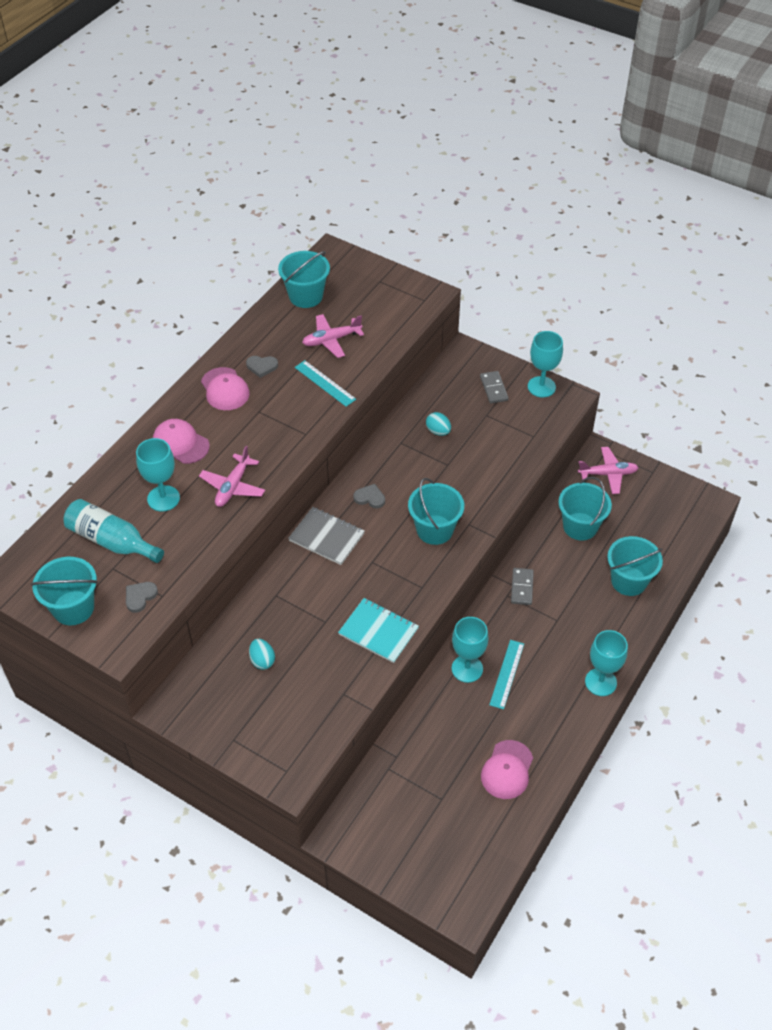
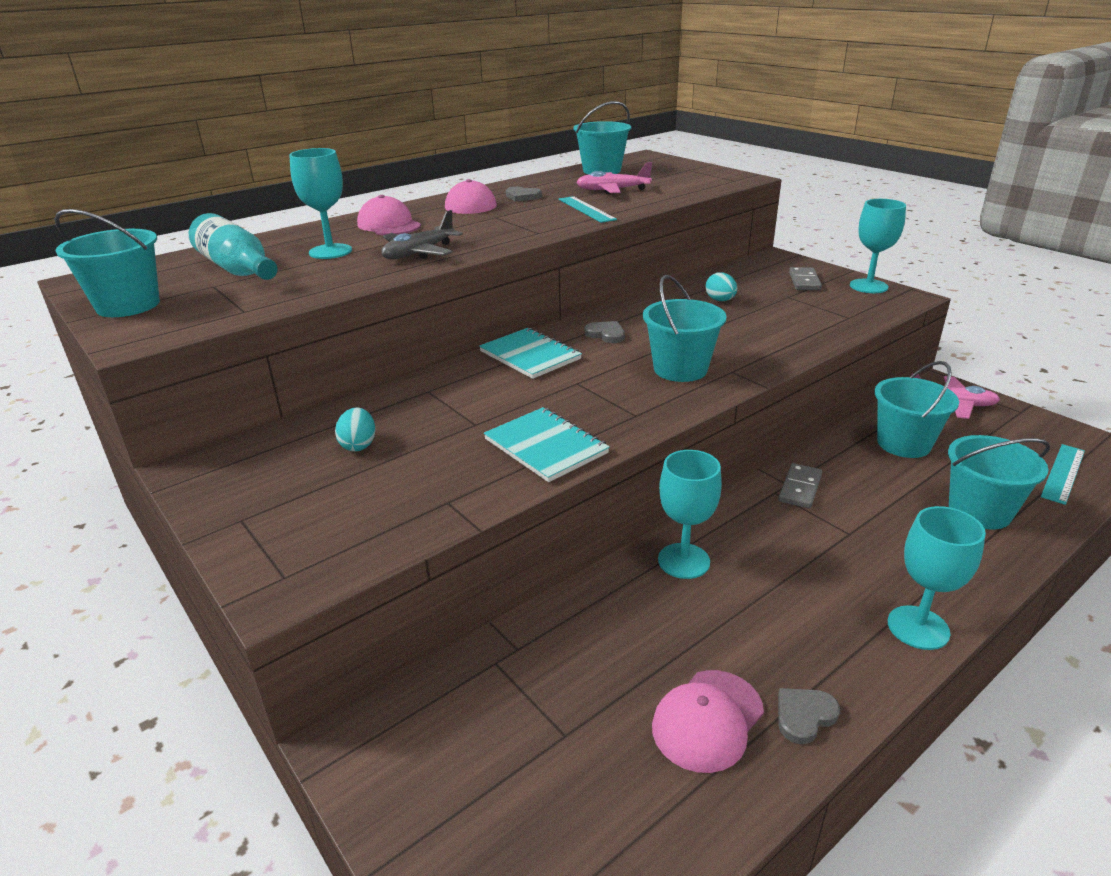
camera: 20 degrees right, 20 degrees down
(140, 597) = (216, 308): grey heart -> grey heart (804, 716)
(233, 486) = (419, 253): pink plane -> grey plane
(326, 537) = (530, 355): grey notebook -> turquoise notebook
(507, 674) = (748, 581): turquoise ruler -> turquoise ruler (1063, 473)

